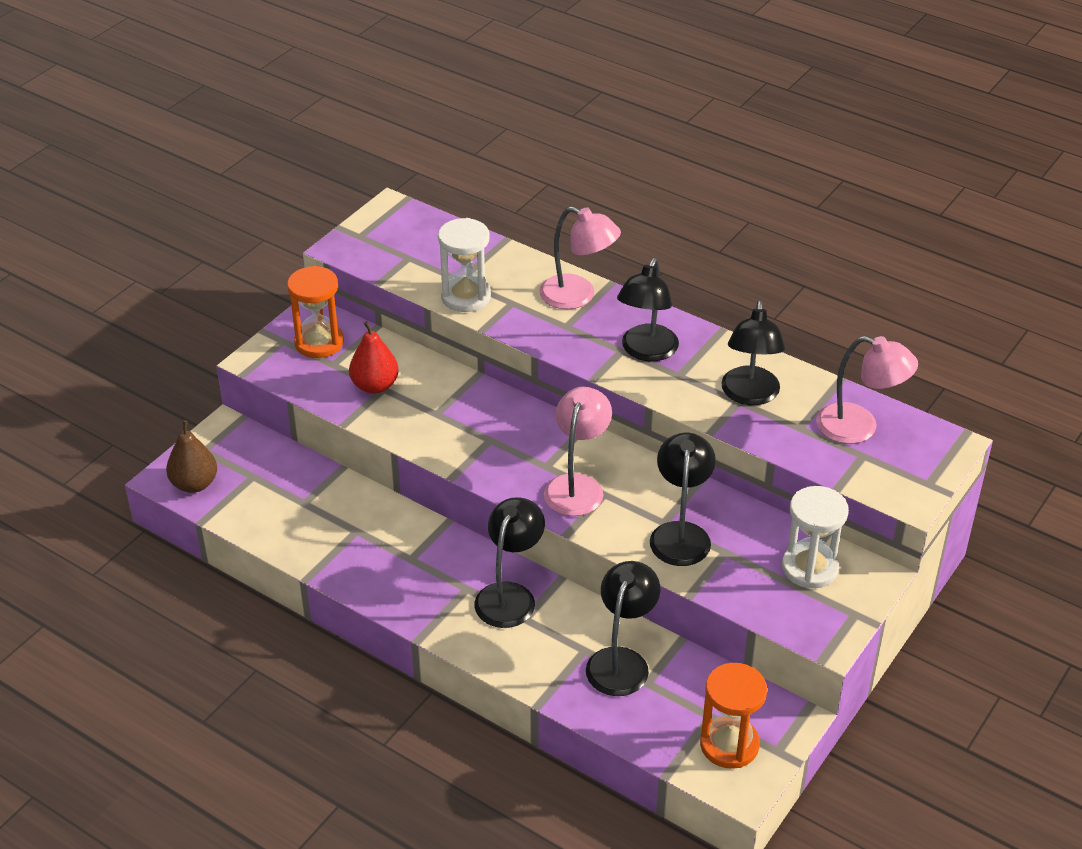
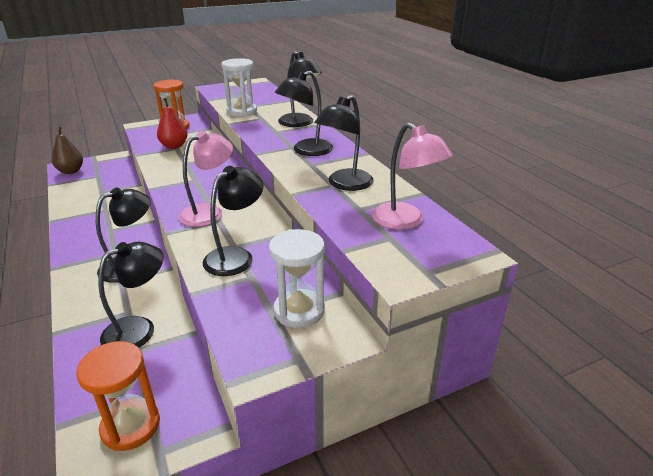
camera: 30 degrees right, 10 degrees down
(578, 296) = (299, 123): pink lamp -> black lamp

